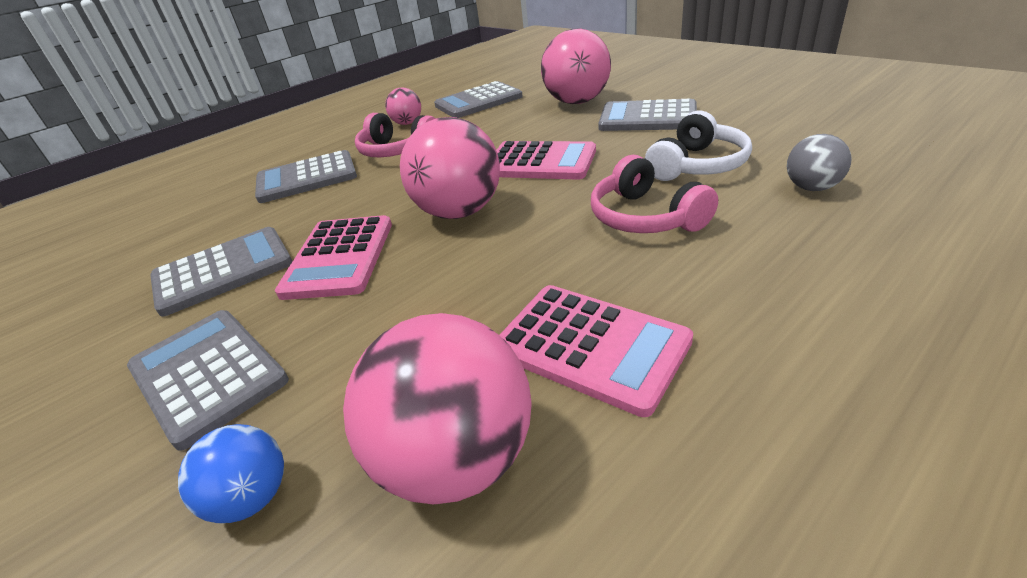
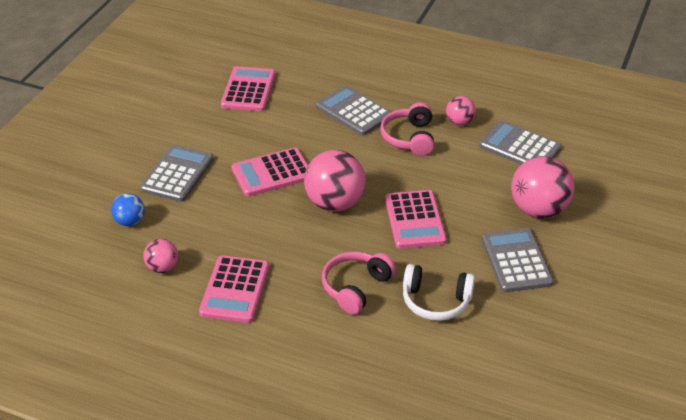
camera: 60 degrees right, 5 degrees up
(138, 254) = (248, 90): none -> pink calculator
(223, 271) = (246, 134): grey calculator -> none
(456, 458) = (162, 267): pink ball -> pink ball, size x0.53
(811, 188) = (419, 360): grey ball -> none

